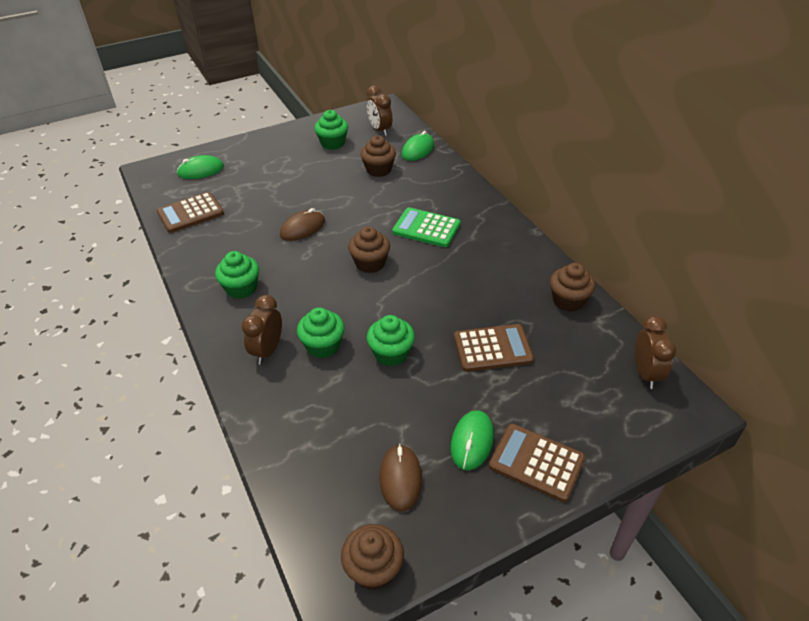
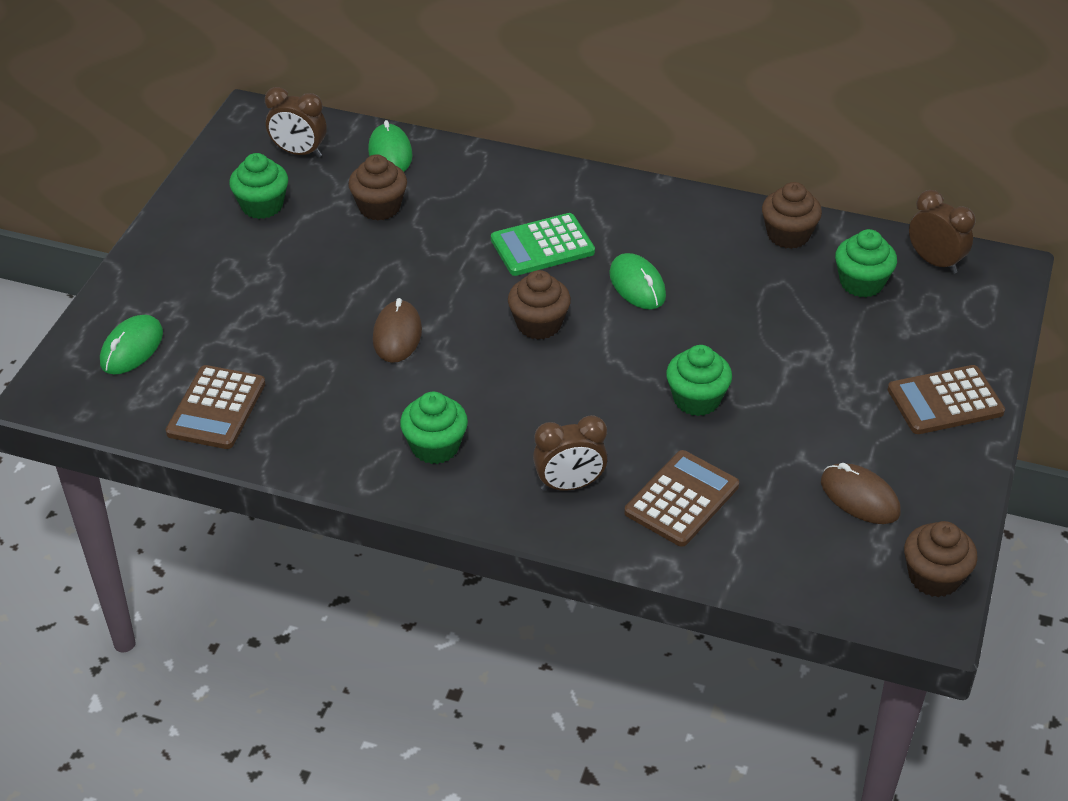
camera: 45 degrees left, 0 degrees up
(267, 350) = (569, 485): brown clock -> brown clock turned 75 degrees counterclockwise
(323, 346) = (619, 440): green cupcake -> green cupcake (861, 283)
(472, 441) = (874, 423): green mouse -> green mouse (637, 285)
(492, 348) = (782, 329): brown calculator -> brown calculator (681, 499)

